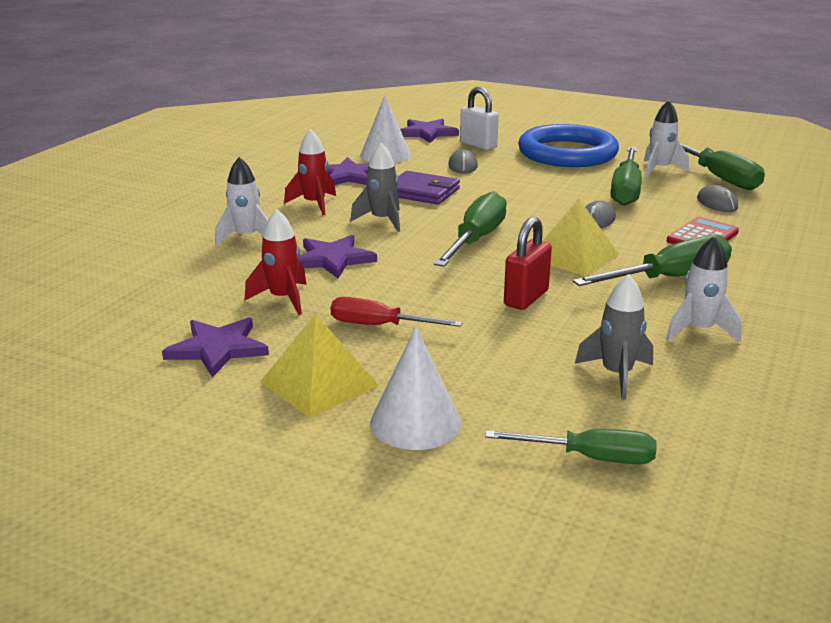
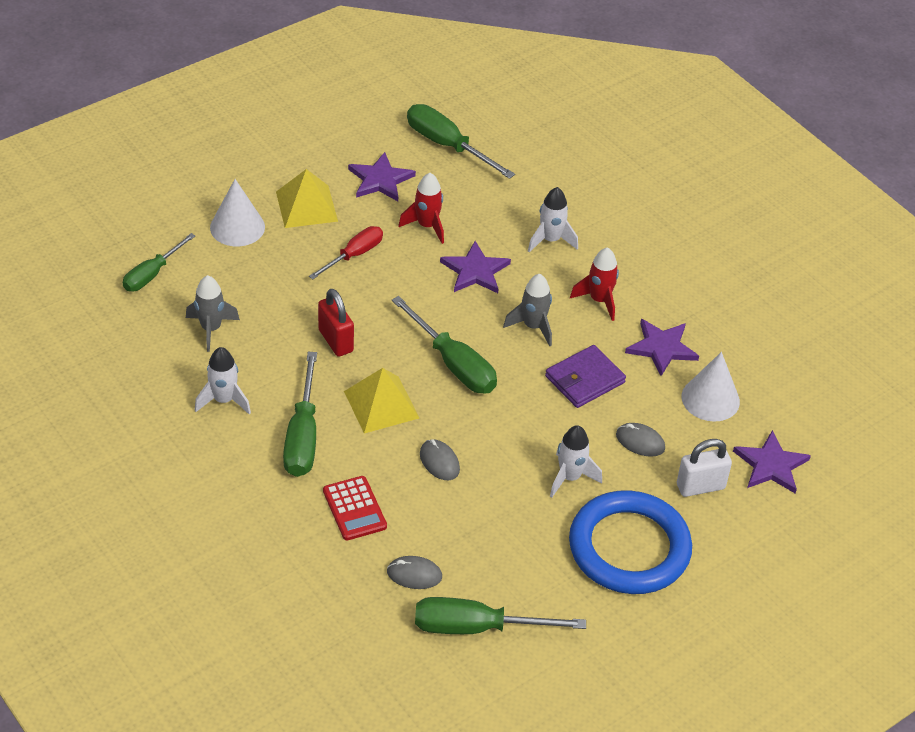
camera: 115 degrees right, 20 degrees up
(626, 190) = (492, 527): green screwdriver -> green screwdriver (447, 145)
(659, 169) = (530, 594): white rocket -> white rocket (570, 477)

